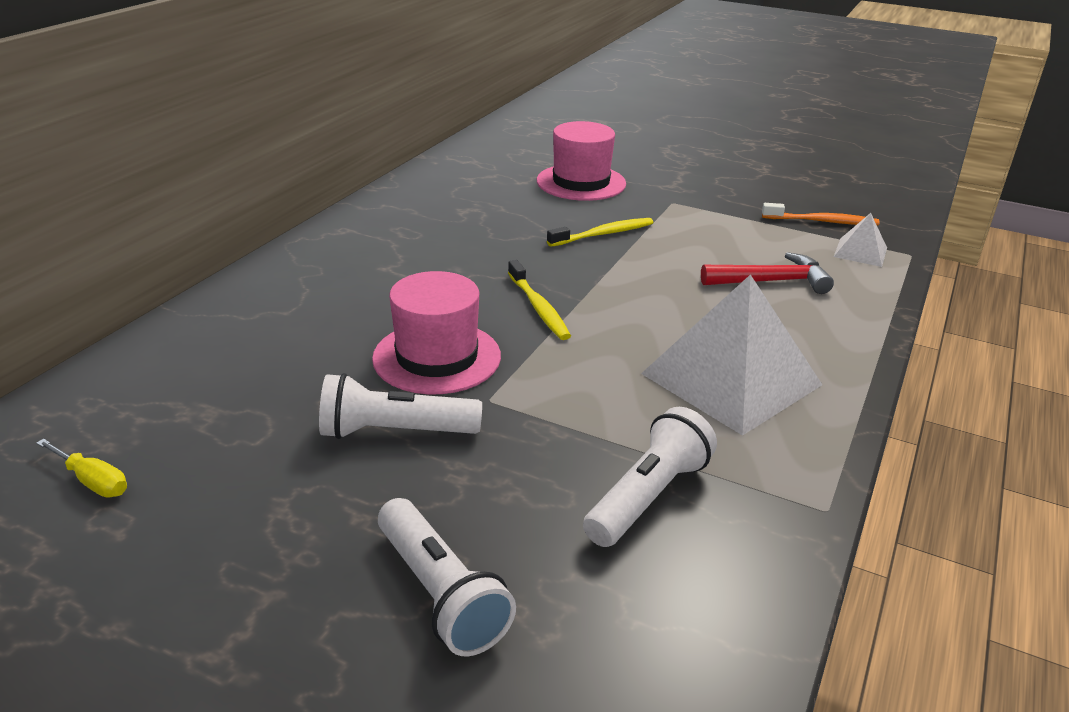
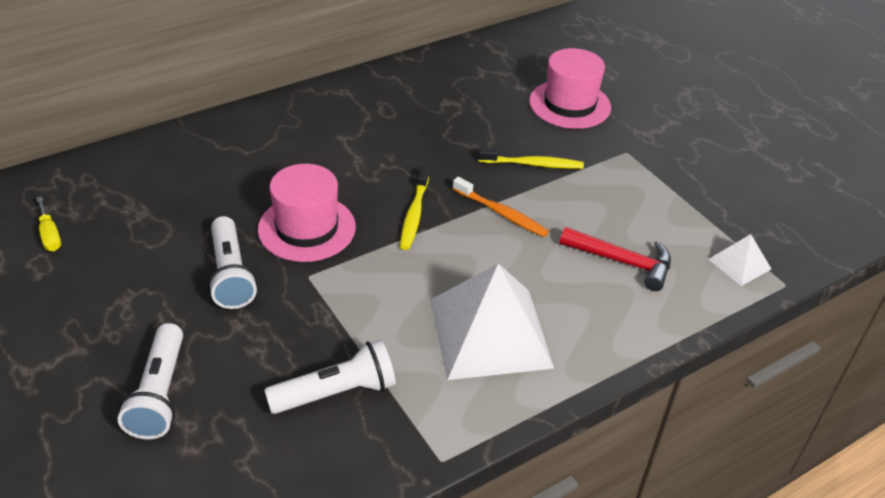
camera: 30 degrees right, 10 degrees up
(395, 432) = (231, 274): white flashlight -> white flashlight turned 135 degrees counterclockwise
(822, 221) = (742, 220): orange toothbrush -> orange toothbrush (501, 213)

